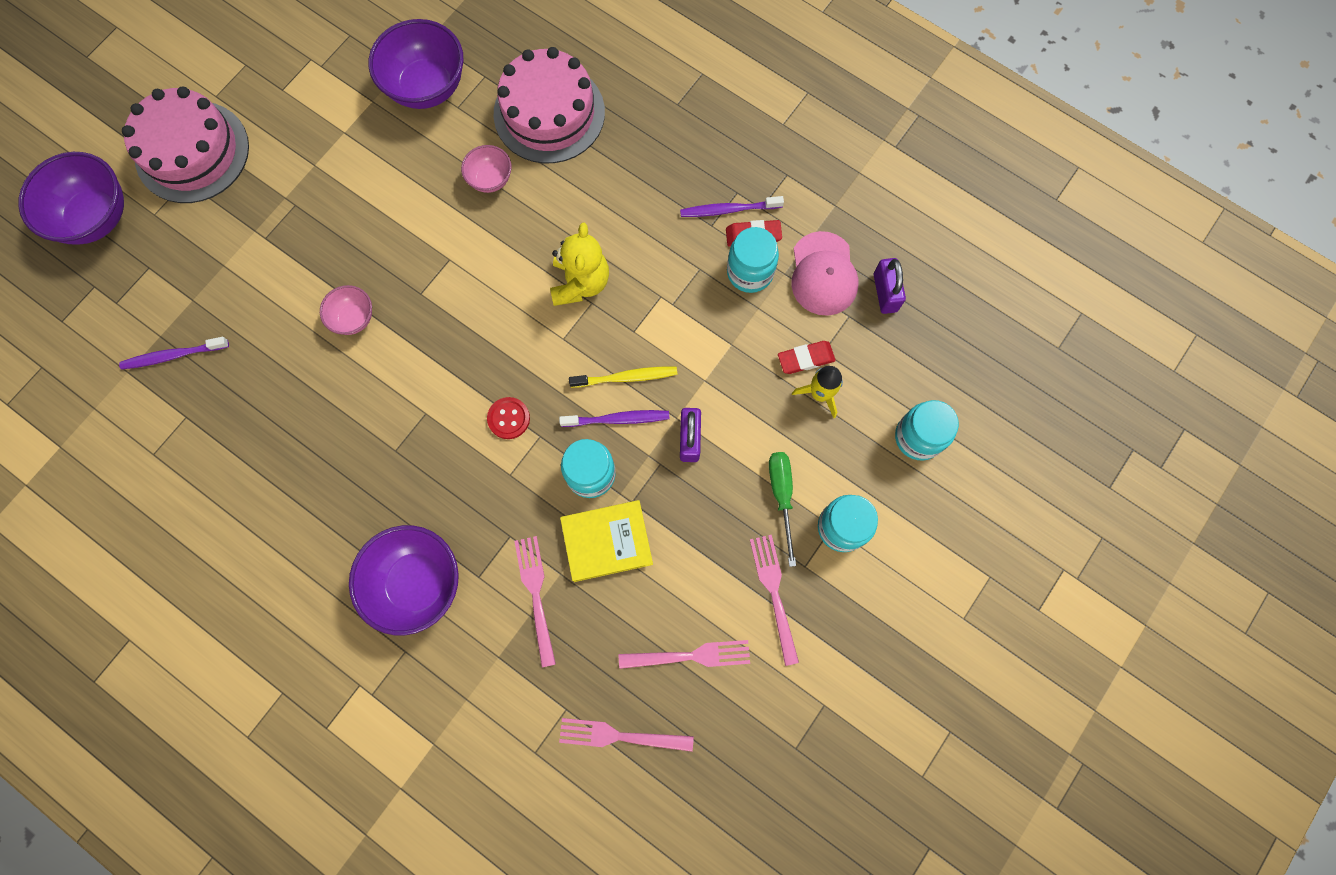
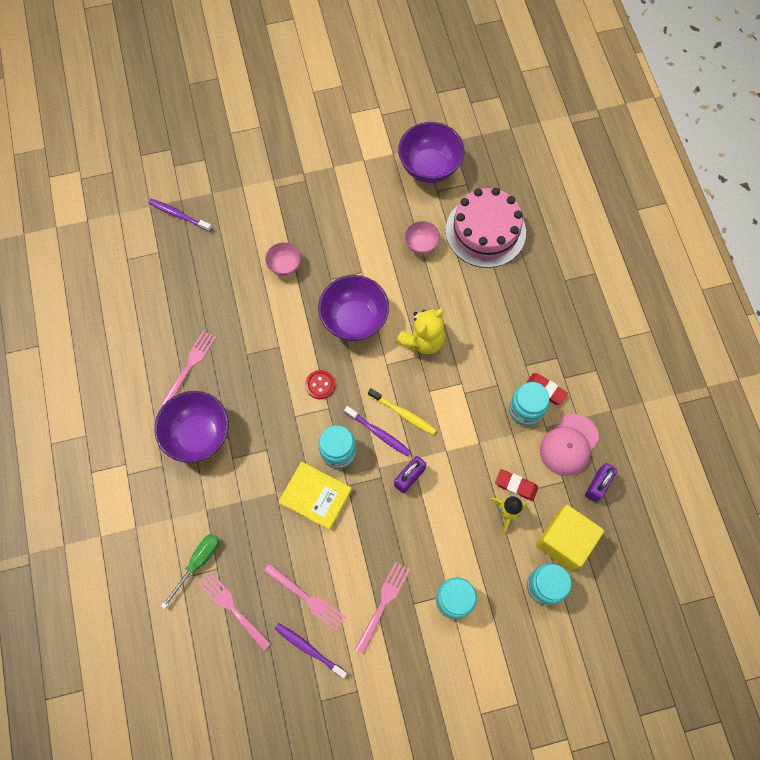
camera: 40 degrees right, 5 degrees down
(96, 217) = (201, 113): purple bowl -> purple bowl (354, 320)
(192, 152) = (276, 113): pink cake -> none
(536, 595) = (253, 493): pink fork -> pink fork (189, 366)
(729, 210) = (543, 364): purple toothbrush -> purple toothbrush (309, 649)
(781, 496) = (434, 552): green screwdriver -> green screwdriver (198, 563)
(900, 376) = (564, 541): none -> yellow cube

